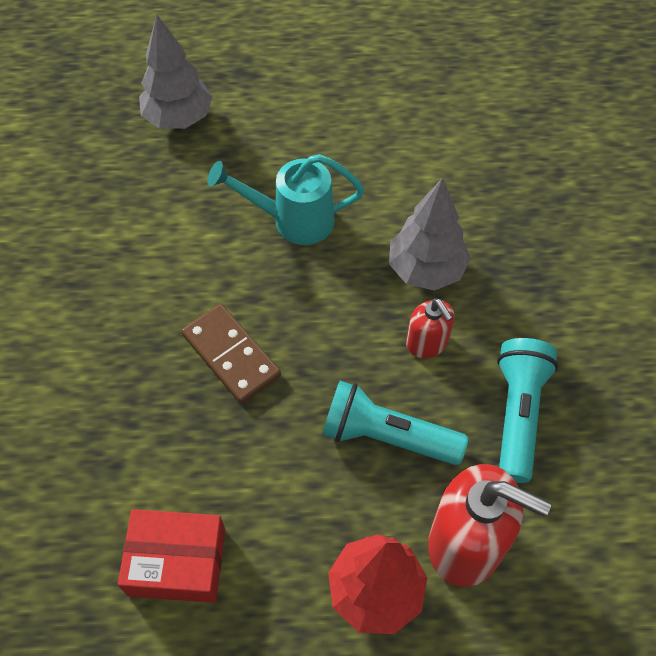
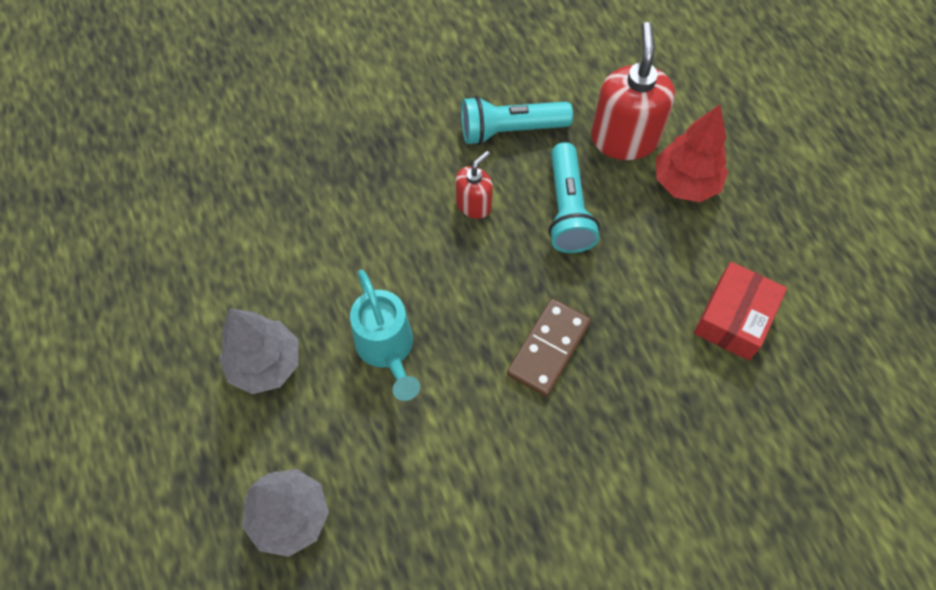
camera: 110 degrees left, 5 degrees up
(177, 562) = (734, 318): red box -> red box turned 45 degrees clockwise
(426, 269) = (402, 224): grey tree -> grey tree (265, 364)

